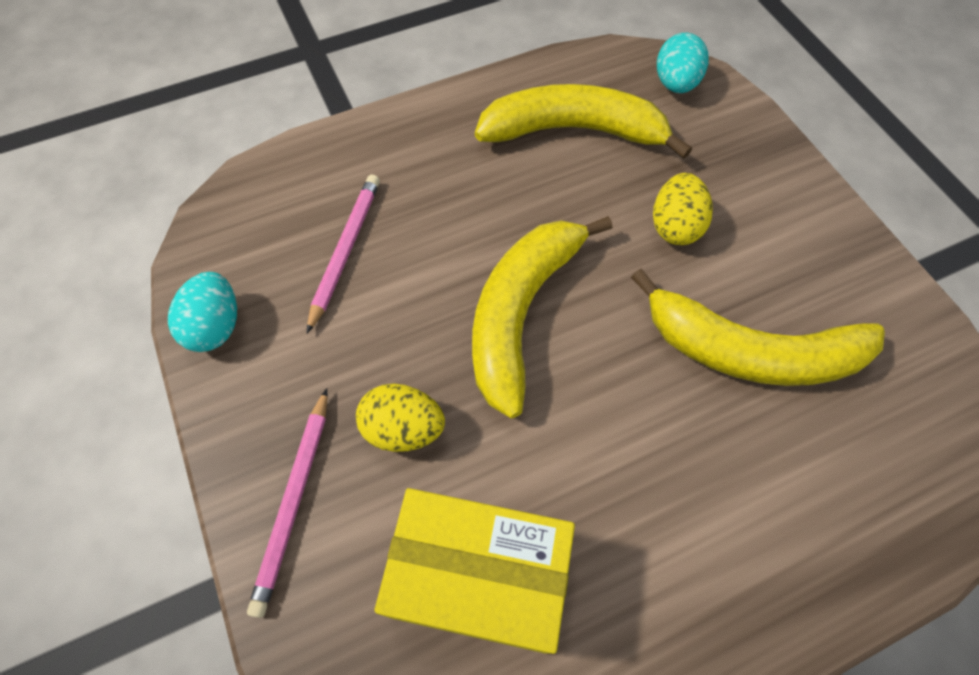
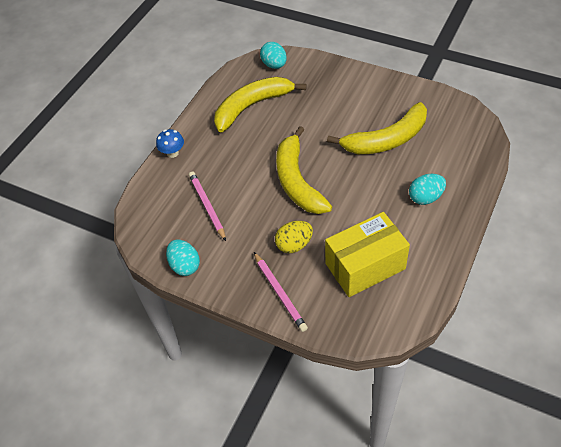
camera: 35 degrees left, 10 degrees down
(385, 127) = (172, 153): none -> blue mushroom
(675, 226) = (323, 116): yellow egg -> none
(721, 530) = (425, 197): none -> turquoise egg

